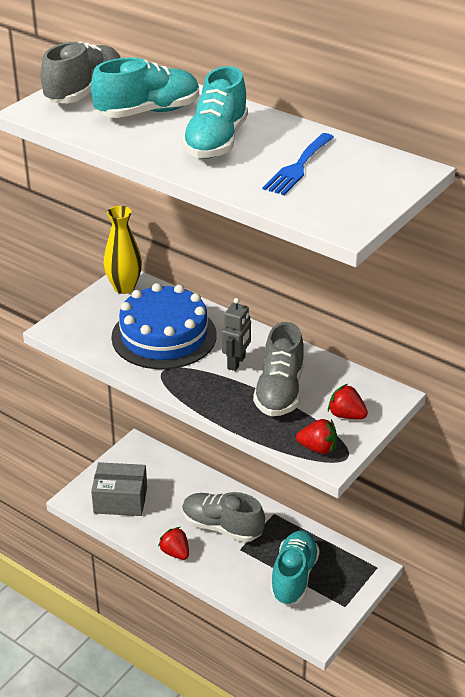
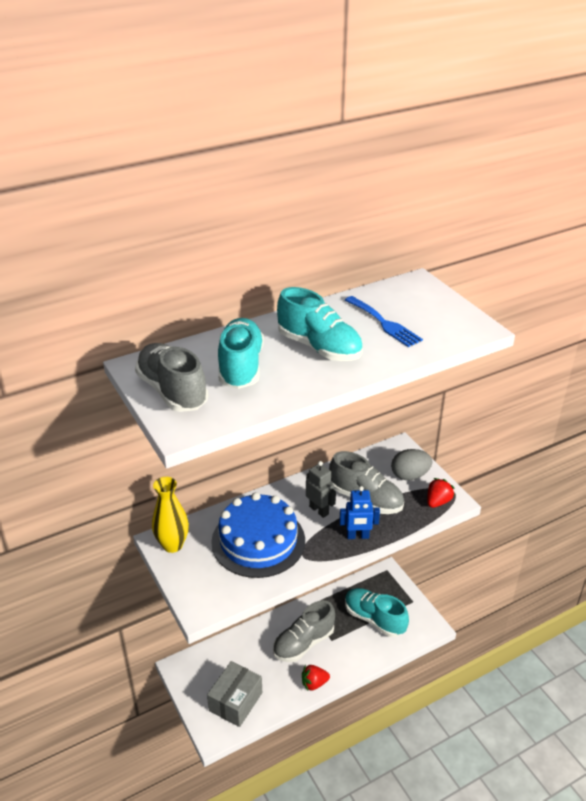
camera: 65 degrees left, 0 degrees up
(216, 400) = (357, 536): none -> blue robot
(346, 415) = (410, 475): red strawberry -> grey egg

